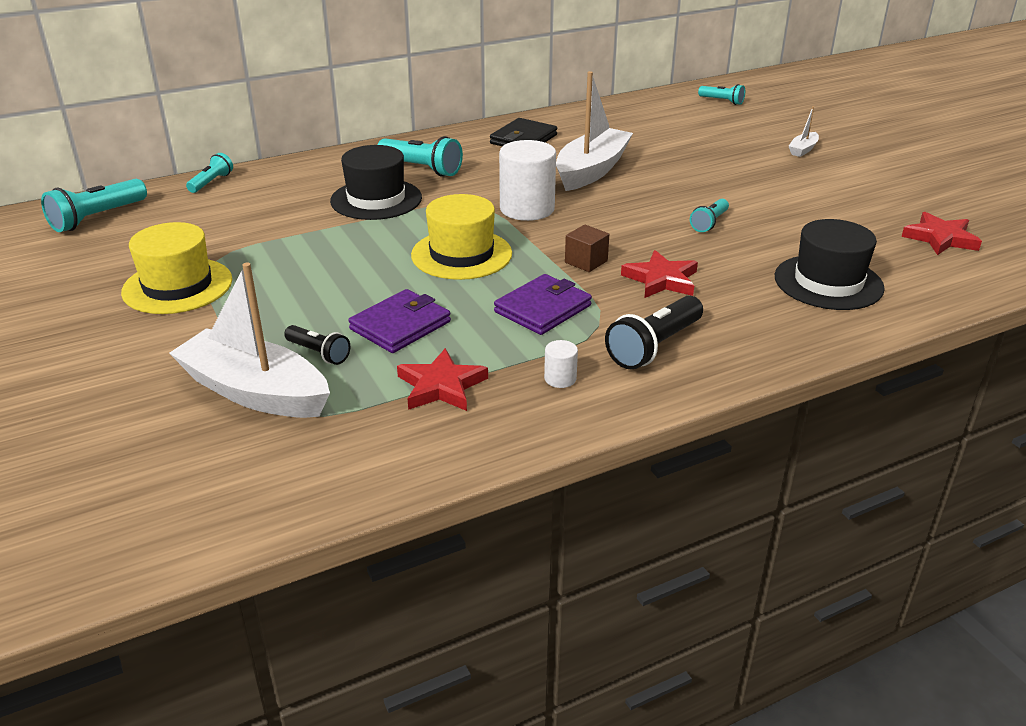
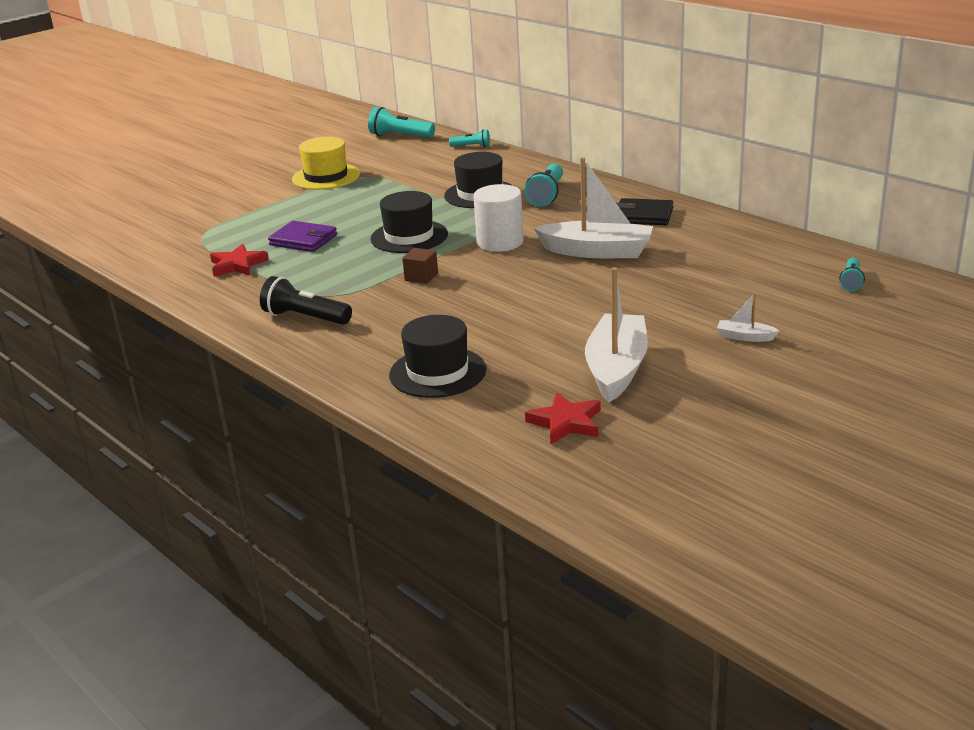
camera: 75 degrees right, 5 degrees down
(255, 392) = (219, 223): white boat -> white boat (616, 369)
(319, 353) = (263, 227): black flashlight -> none
(461, 254) = (409, 237): yellow hat -> black hat
(543, 309) = (343, 275): purple wallet -> none
(560, 379) = (255, 295): white cylinder -> none
(661, 280) = (406, 307): red star -> none
(709, 223) = (523, 312): turquoise flashlight -> none

